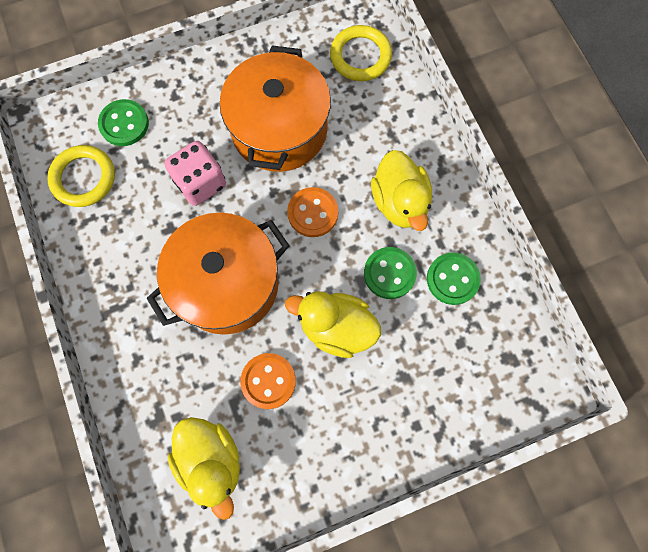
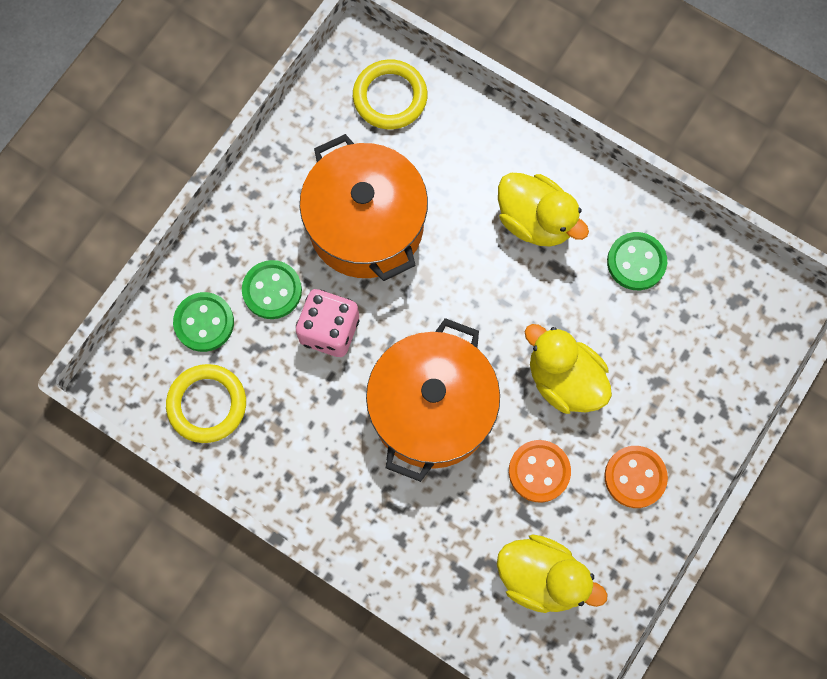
camera: 35 degrees left, 0 degrees up
(312, 213) = (461, 286): orange button -> orange button (635, 477)
(336, 327) = (564, 380): yellow duck -> yellow duck turned 60 degrees clockwise
(389, 273) = (575, 296): green button -> green button (272, 290)

